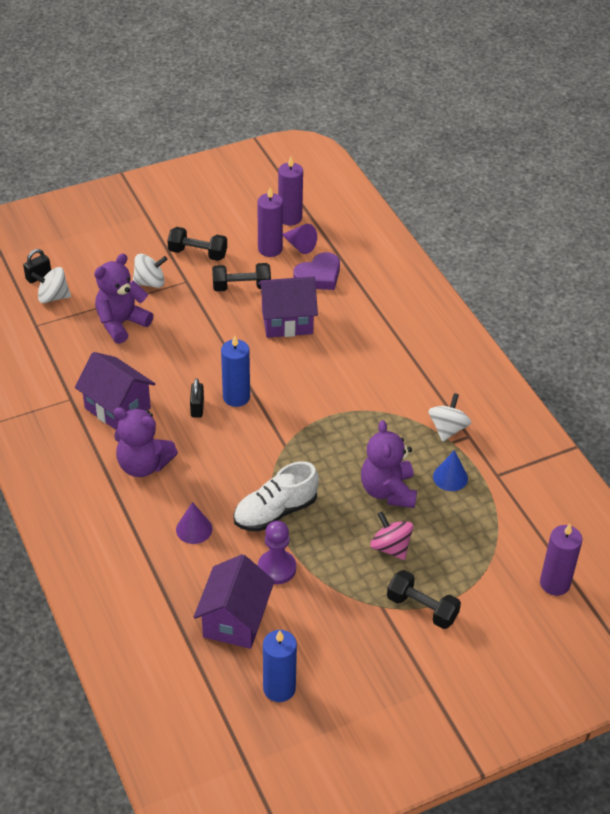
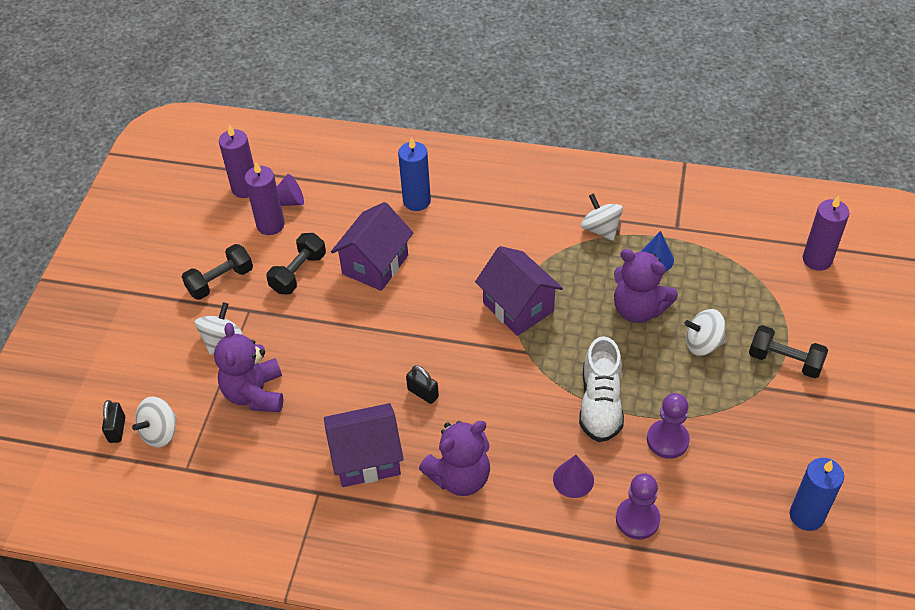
camera: 50 degrees left, 5 degrees up
(190, 583) = (637, 519): none -> purple pawn
(235, 620) = (706, 507): purple house -> purple house (518, 307)
(236, 397) = (435, 355): blue candle -> blue candle (416, 201)
(319, 276) = (340, 210): purple heart -> none
(390, 547) = (703, 344): pink spinning top -> white spinning top
(422, 608) = (784, 361): black dumbbell -> black dumbbell turned 45 degrees clockwise

